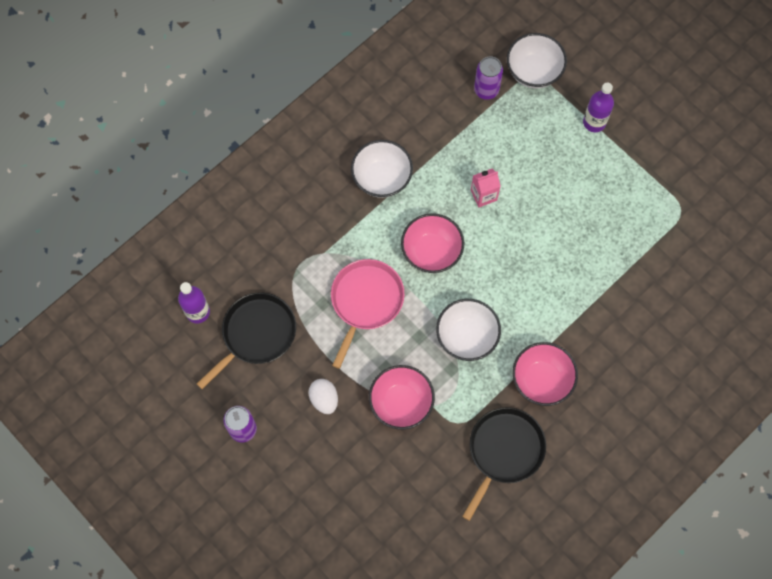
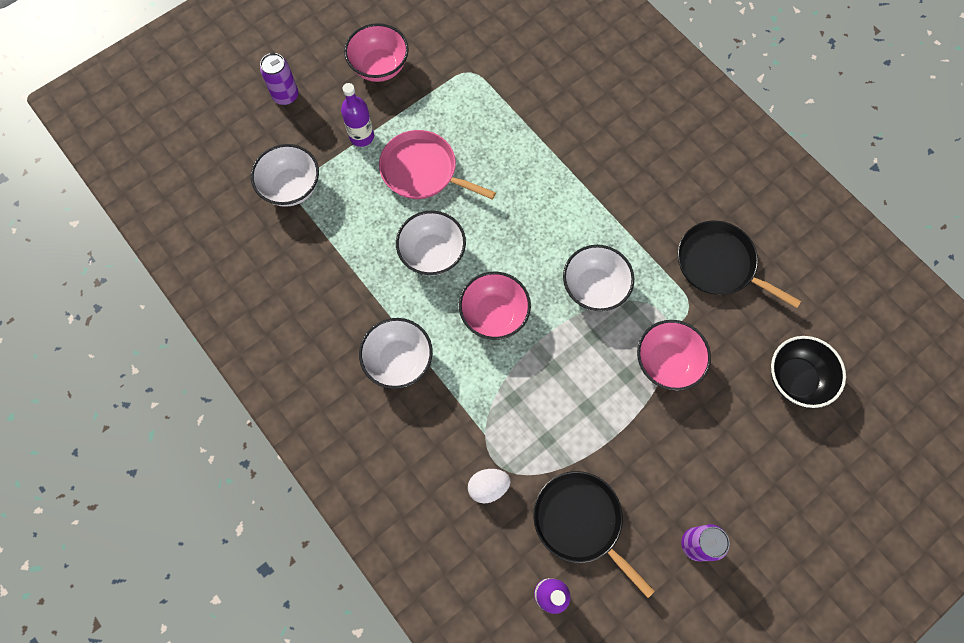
camera: 85 degrees left, 0 degrees up
(324, 399) = (661, 446): white egg -> white egg (488, 487)
(365, 301) = (547, 391): pink pan -> pink pan (422, 171)
(396, 521) = (795, 378): none -> black bowl
(483, 195) = (432, 254): pink carton -> white bowl
(486, 90) = (305, 238): purple can -> purple can (286, 96)
(541, 380) = (644, 220): pink bowl -> pink bowl (379, 67)

